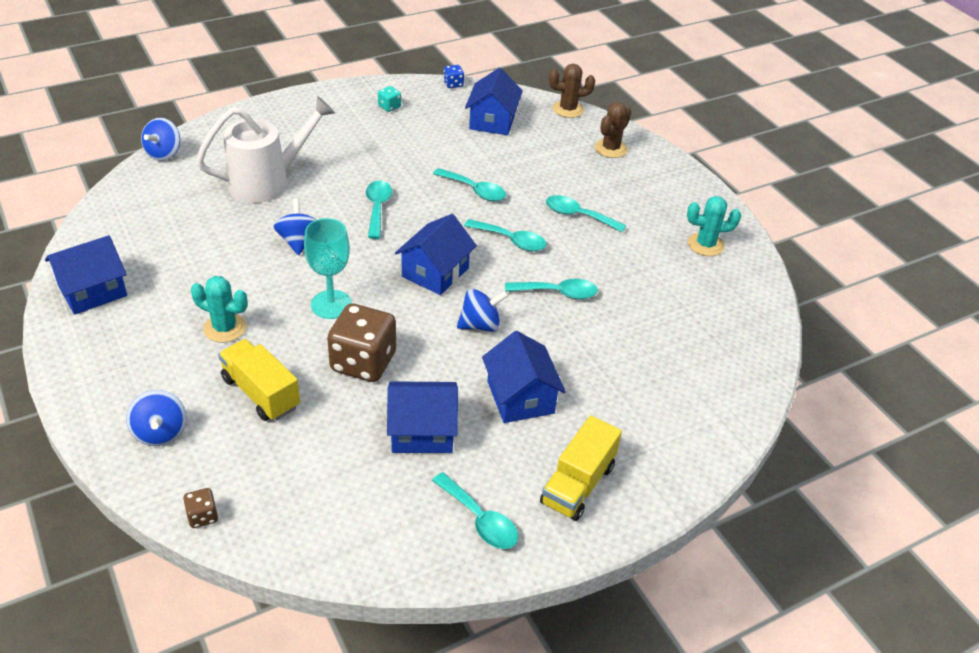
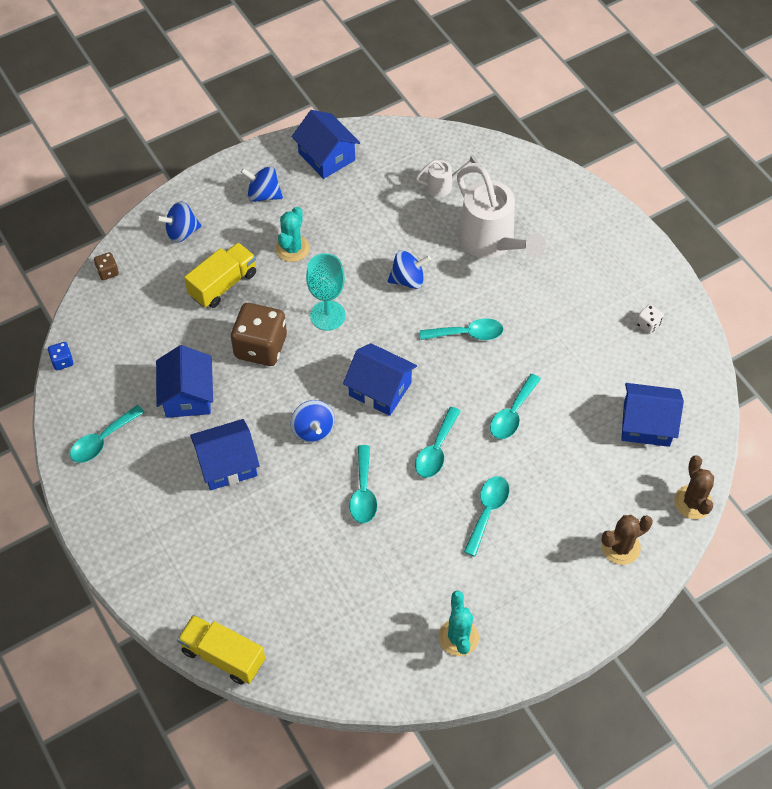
camera: 90 degrees right, 15 degrees up
(164, 153) = (519, 158): blue spinning top -> blue spinning top (263, 194)
(178, 206) = (443, 185): none -> white watering can
(389, 107) = (648, 324): turquoise dice -> white dice
(453, 84) = (713, 381): blue dice -> blue dice (62, 361)
(577, 484) = (135, 508): yellow truck -> yellow truck (223, 656)
(611, 148) = (620, 547): brown cactus -> brown cactus turned 60 degrees counterclockwise

